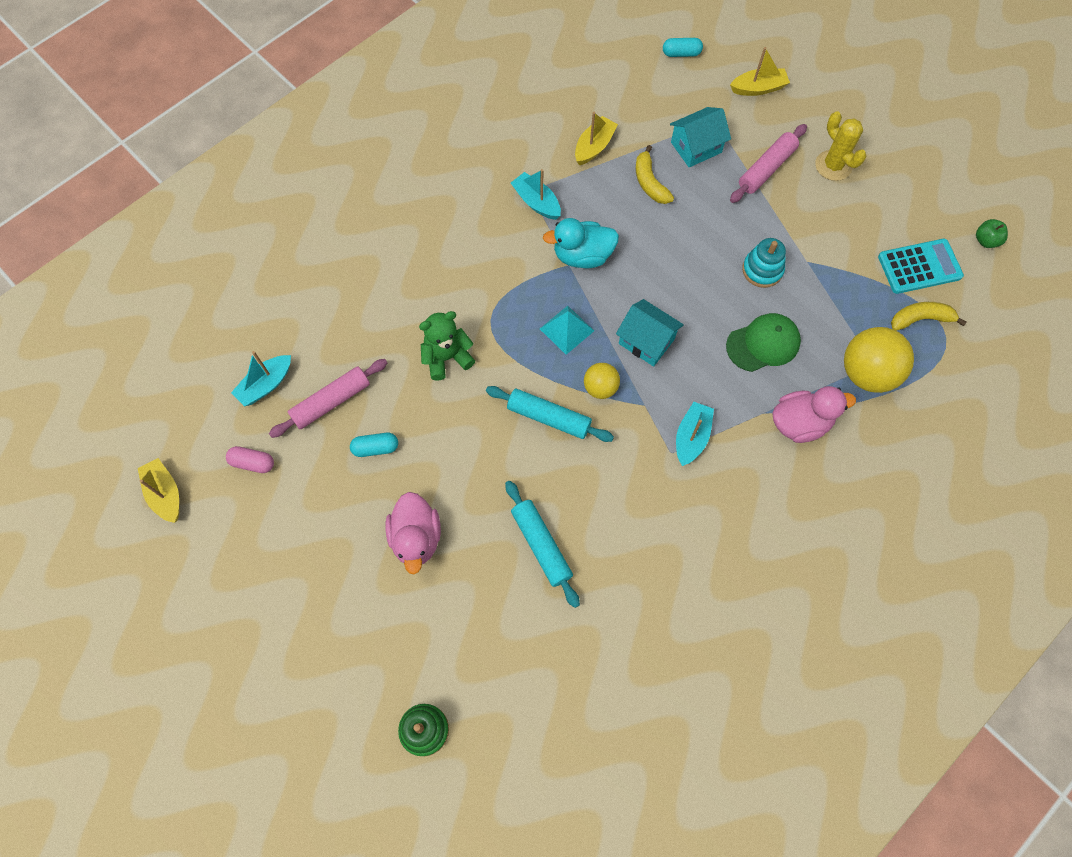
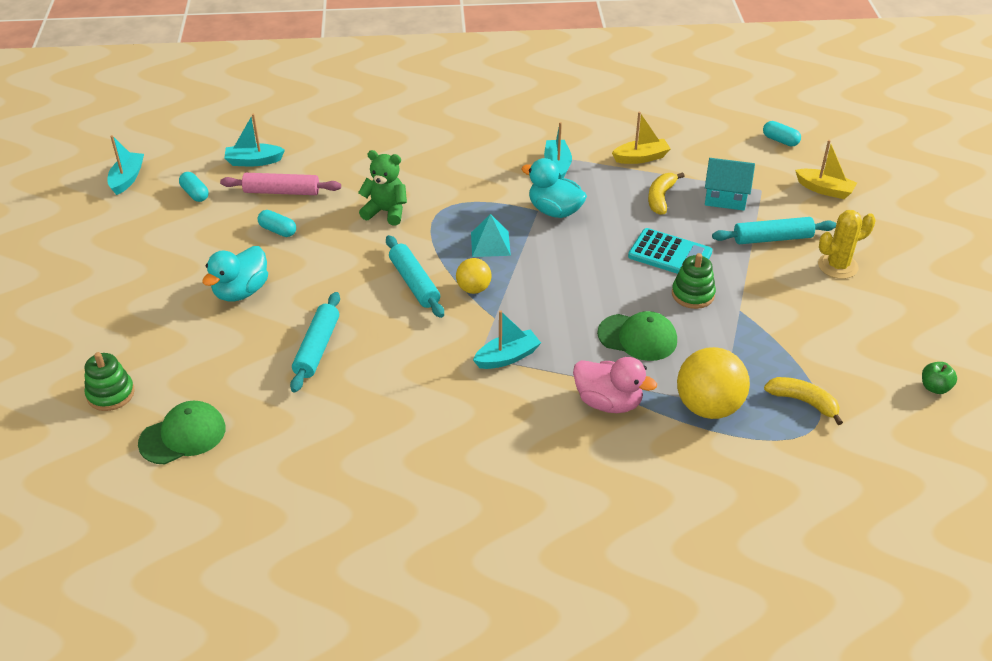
camera: 40 degrees right, 25 degrees down
(165, 494) = (127, 179): yellow boat -> turquoise boat
(252, 463) = (195, 194): pink capsule -> turquoise capsule
(416, 538) = (241, 291): pink duck -> turquoise duck
(528, 717) = (183, 435): none -> green cap
(646, 341) = (543, 283): turquoise house -> none
(762, 270) = (693, 294): turquoise stacking toy -> green stacking toy
(766, 169) = (772, 238): pink rolling pin -> turquoise rolling pin
(833, 165) = (837, 266): yellow cactus -> yellow cactus turned 60 degrees clockwise
(919, 267) = (844, 369): turquoise calculator -> turquoise calculator (670, 254)

